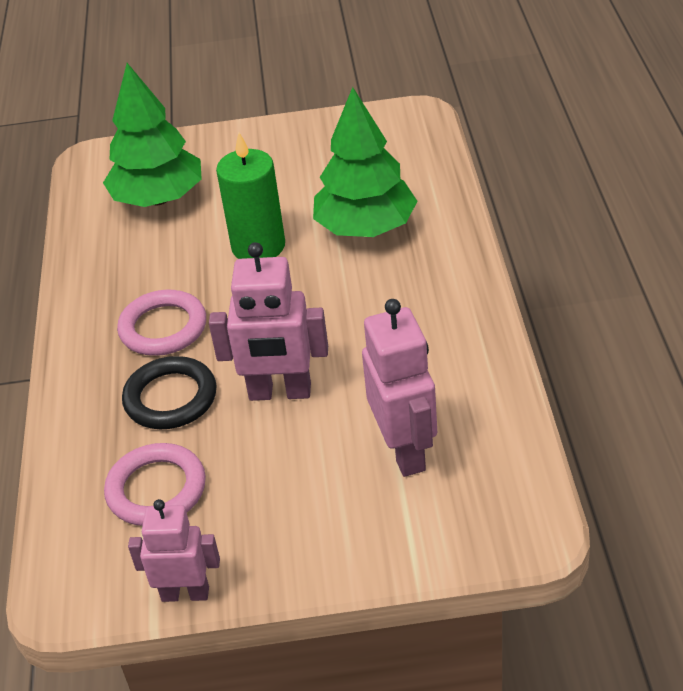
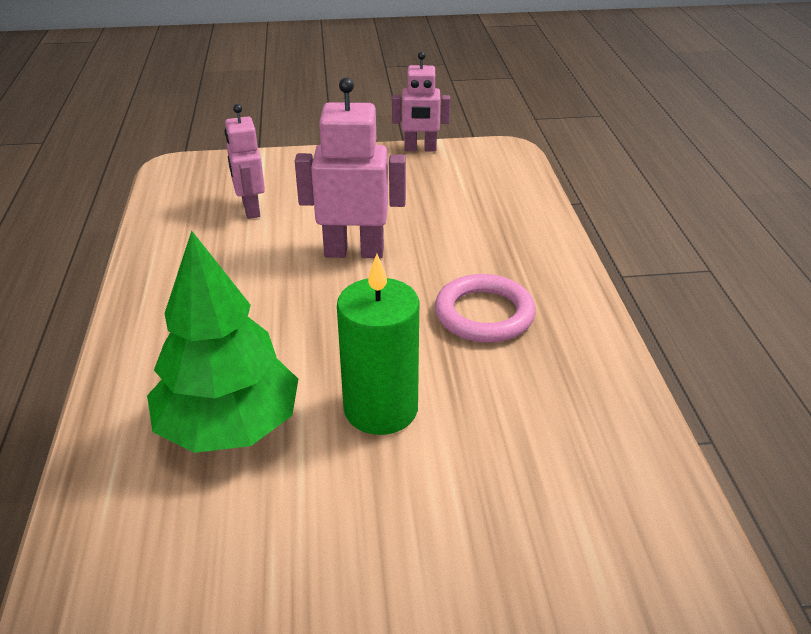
camera: 175 degrees right, 5 degrees down
(156, 489) = (454, 196): pink ring -> none
(158, 199) = (550, 509): green tree -> none
(170, 398) = (459, 252): black ring -> none
(405, 451) = (250, 209): pink robot -> pink robot, size x0.66

